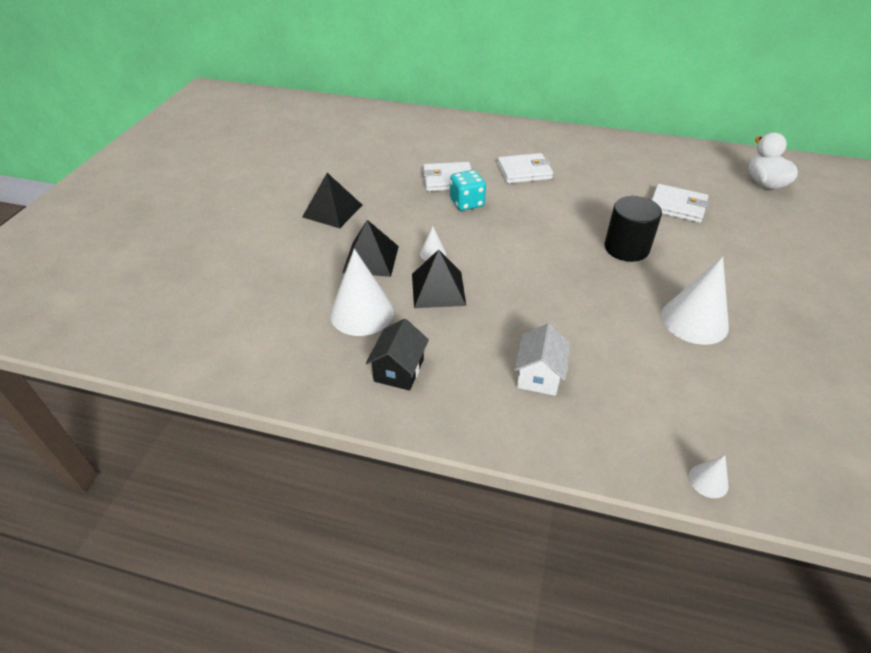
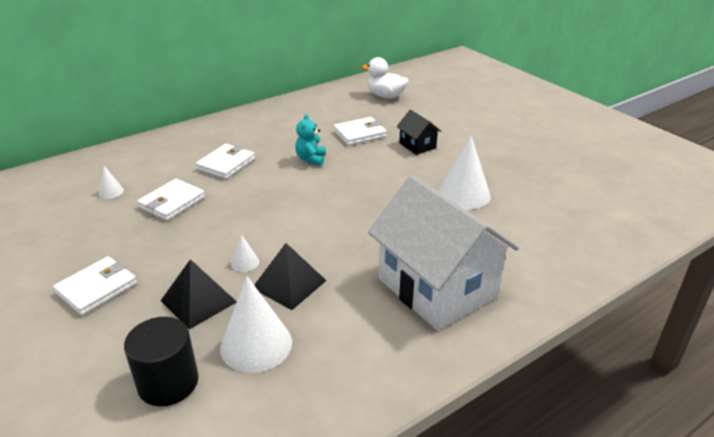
camera: 50 degrees left, 10 degrees down
(332, 211) = (97, 288): black pyramid -> white wallet
(399, 370) = (349, 359): black house -> black house (417, 145)
(467, 203) = (215, 210): turquoise dice -> none
(539, 375) = (437, 288): white house -> white house, size x2.30
(597, 204) = (311, 159): none -> turquoise teddy bear
(626, 248) = (369, 176): black cylinder -> black cylinder (168, 382)
(708, 481) = (589, 273): white cone -> white cone (111, 192)

